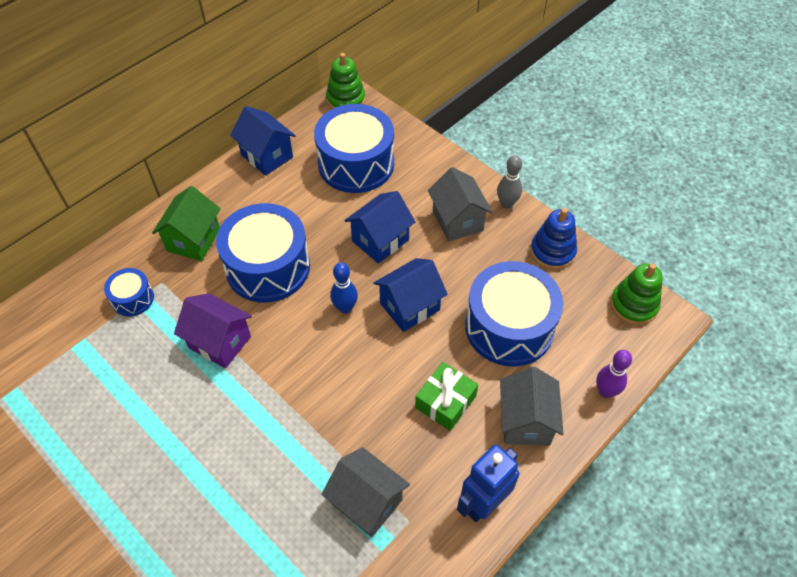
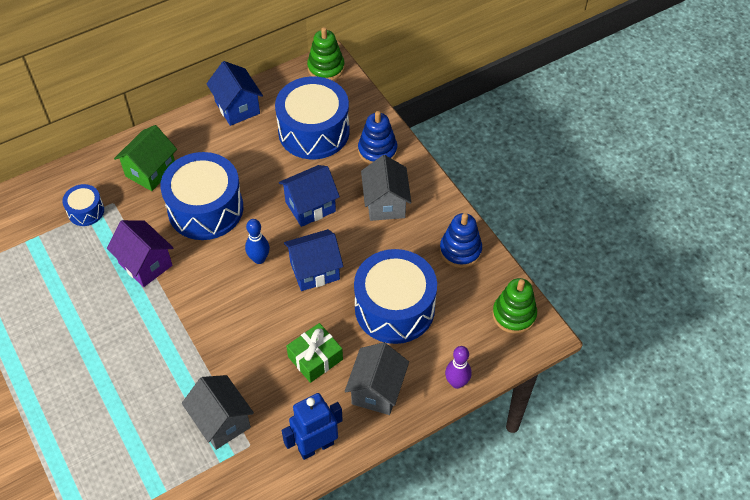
camera: 15 degrees right, 0 degrees up
(429, 169) = (377, 150): none -> blue stacking toy
(507, 203) = (436, 197): grey bowling pin -> none

